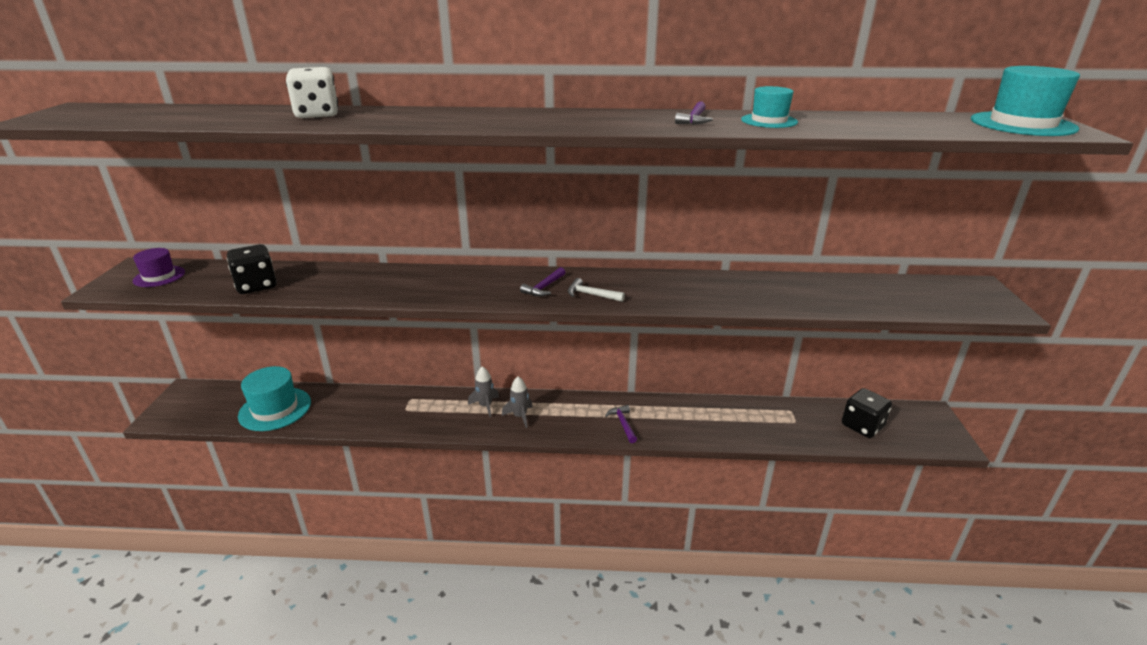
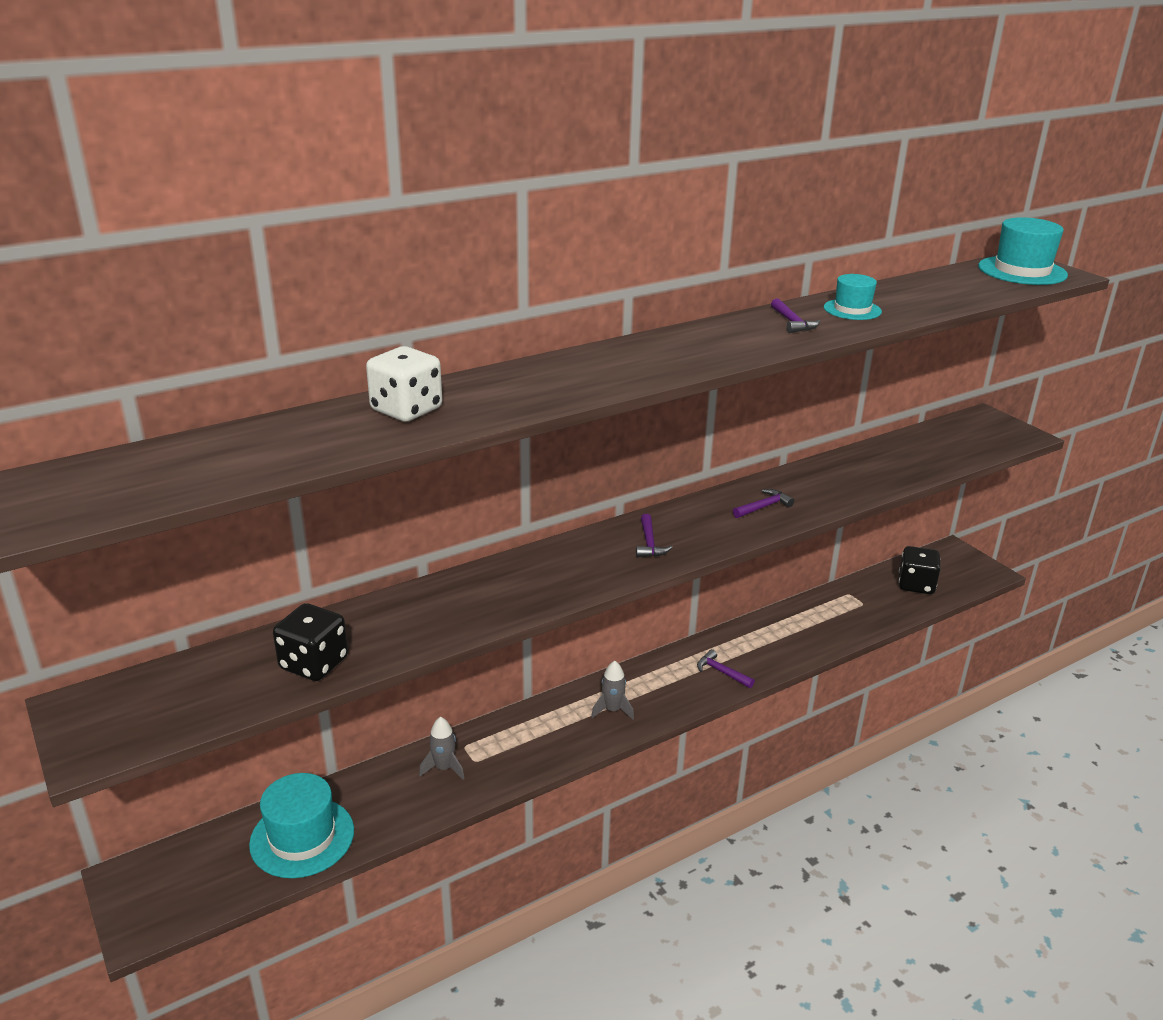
camera: 35 degrees left, 0 degrees up
(159, 276) = (142, 705): purple hat -> none
(485, 406) = (562, 715): grey rocket -> grey rocket (444, 768)
(591, 295) = (705, 535): white hammer -> none
(664, 291) = (763, 507): none -> purple hammer

